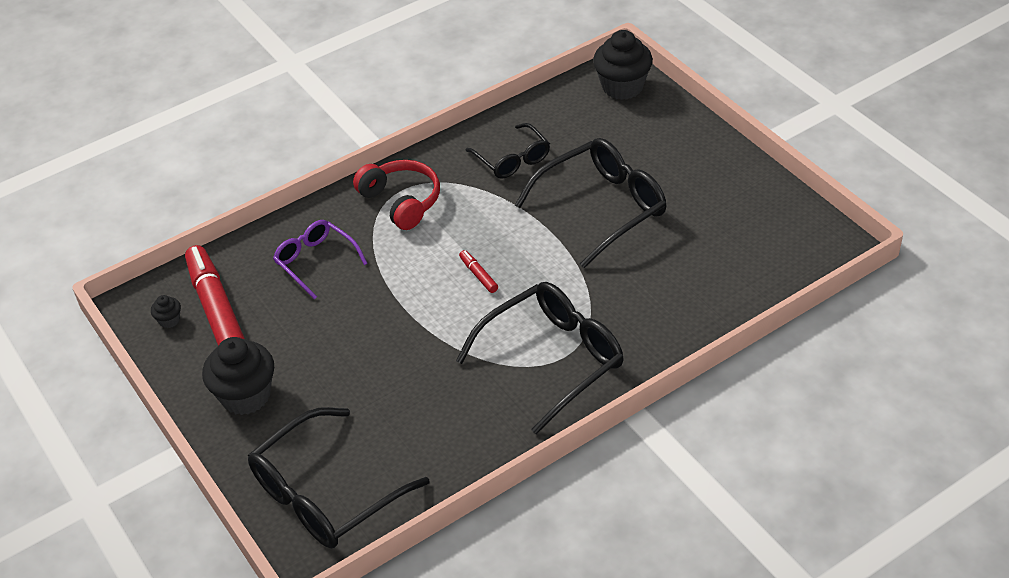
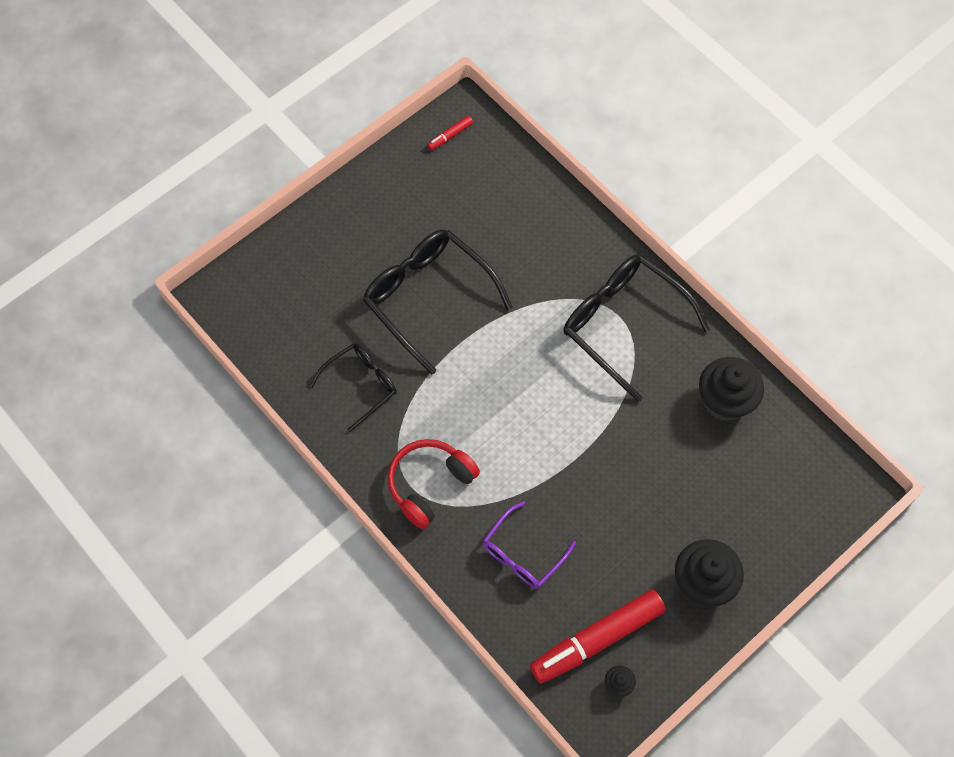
camera: 100 degrees left, 20 degrees up
(326, 494) = (797, 488): black glasses -> none
(478, 275) = (527, 397): red marker -> red marker (450, 136)
(622, 87) = (244, 291): black cupcake -> black cupcake (725, 401)

